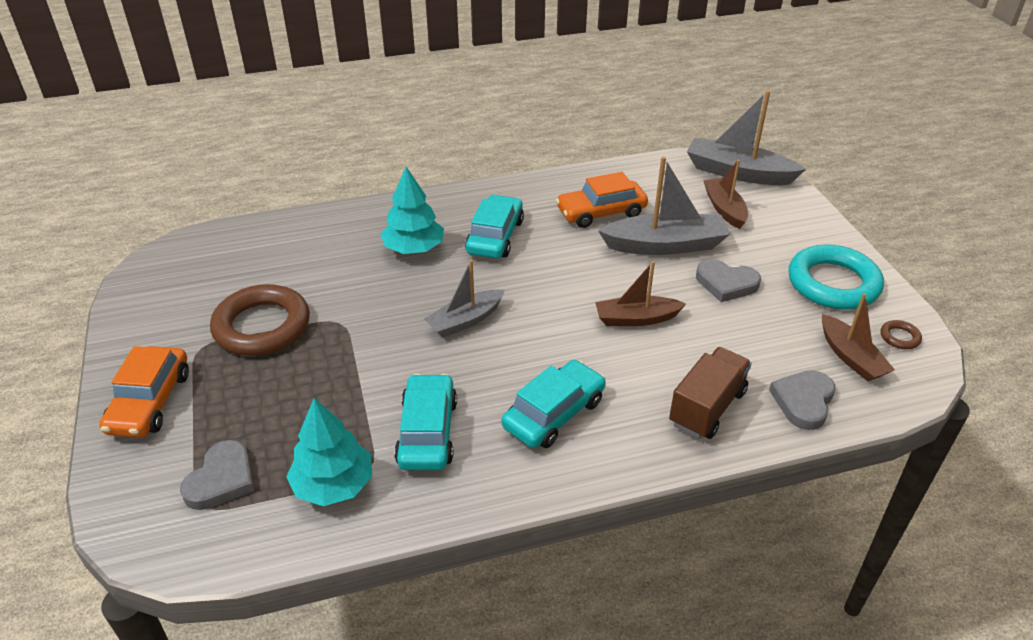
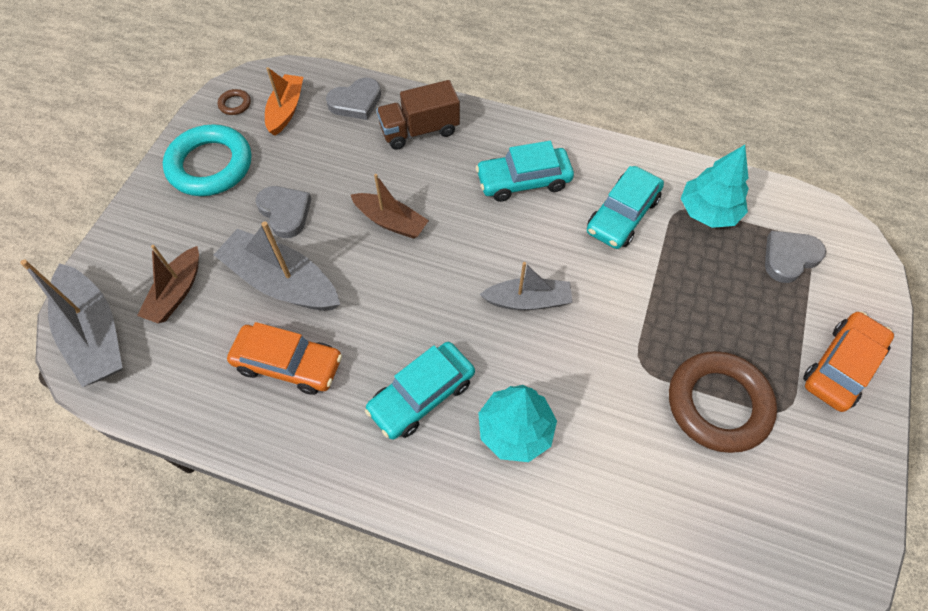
camera: 145 degrees left, 20 degrees up
(851, 357) = (286, 110): brown boat -> orange boat

